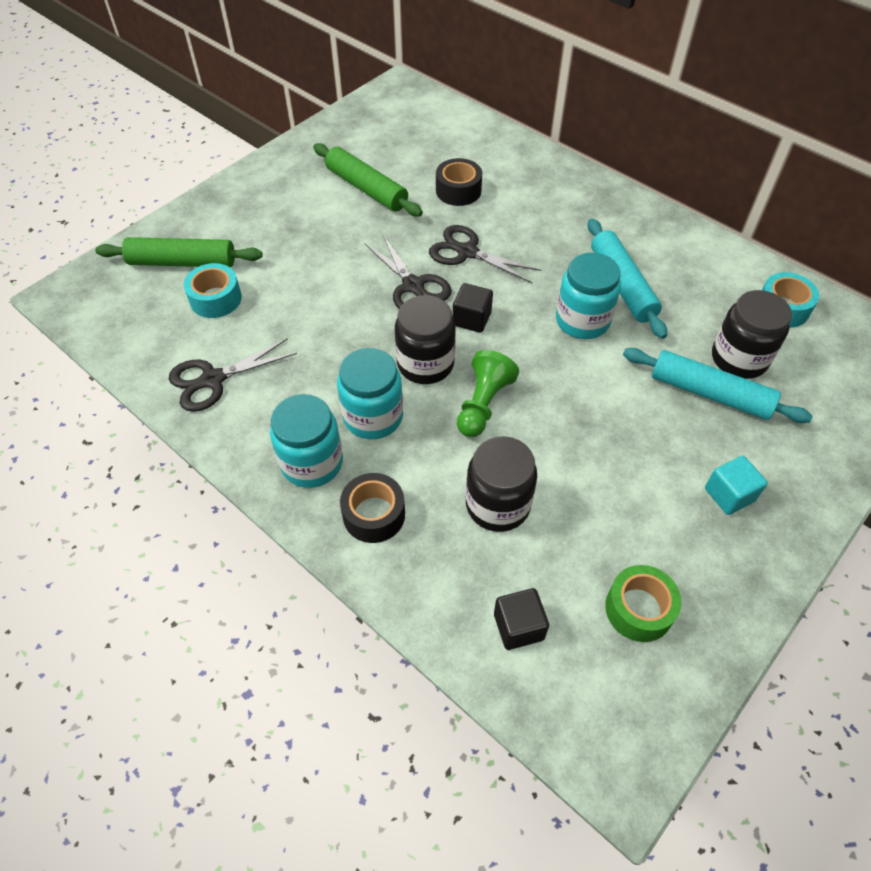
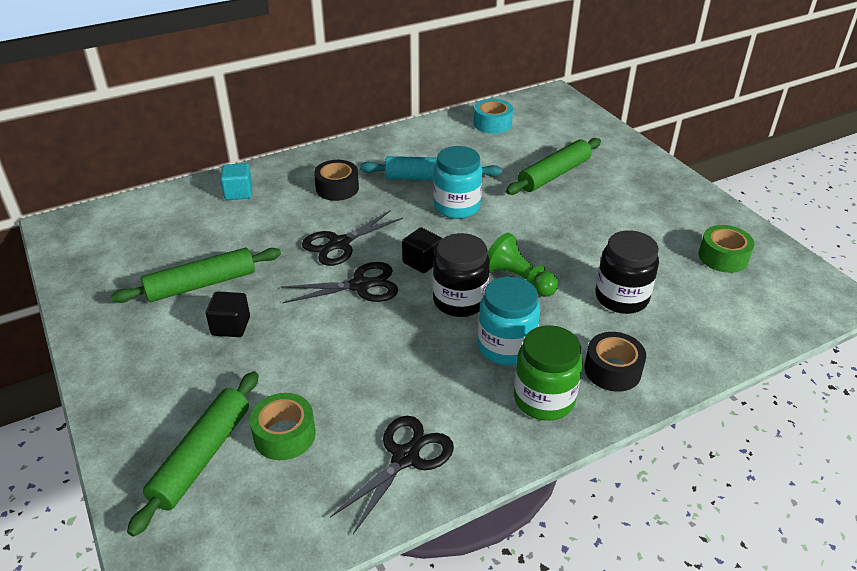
camera: 70 degrees left, 15 degrees down
(213, 380) = (405, 457): black scissors -> black scissors turned 135 degrees counterclockwise
(215, 299) = (284, 435): turquoise tape -> green tape
(312, 463) = (544, 399): turquoise jar -> green jar
(458, 190) = (255, 228): black tape -> black tape (337, 188)
(518, 626) = (730, 315): black cube -> black cube (231, 326)
(710, 394) = (554, 174): turquoise rolling pin -> green rolling pin
(729, 495) = (641, 194): turquoise cube -> turquoise cube (238, 193)
(739, 359) = (528, 154): black jar -> none

